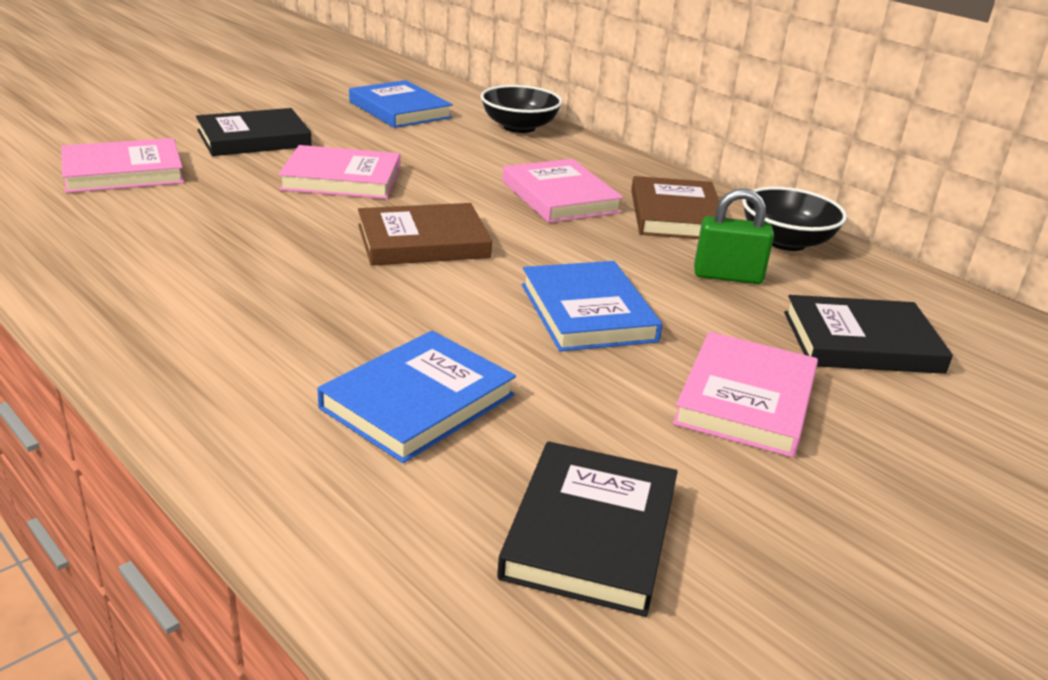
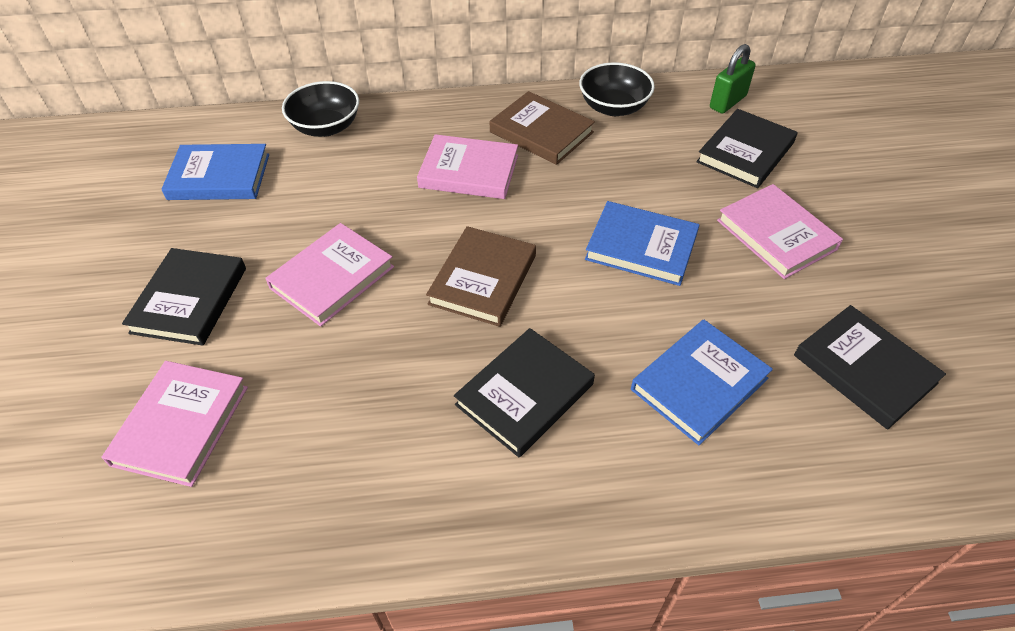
camera: 50 degrees left, 20 degrees up
(295, 301) = (524, 394): none -> black book
(418, 402) = (699, 384): blue book -> blue book turned 60 degrees clockwise
(727, 276) = (638, 158): green padlock -> green padlock (727, 102)

